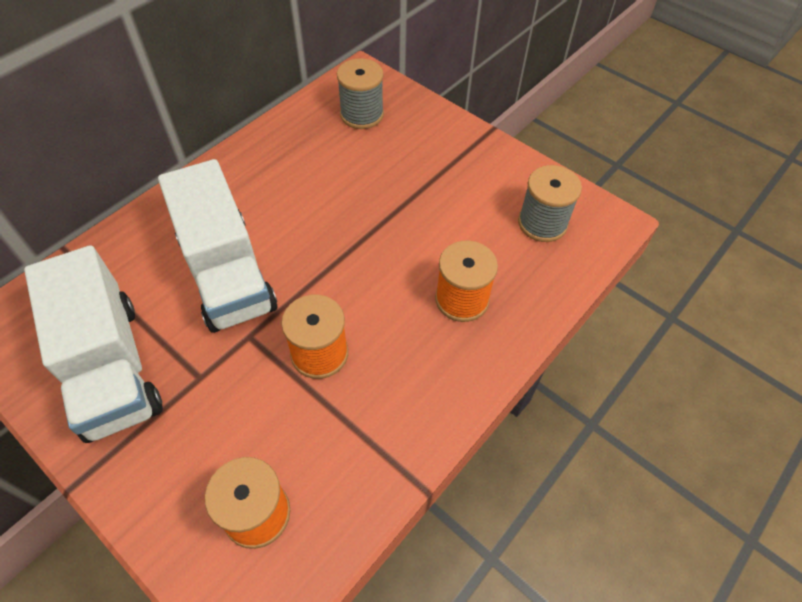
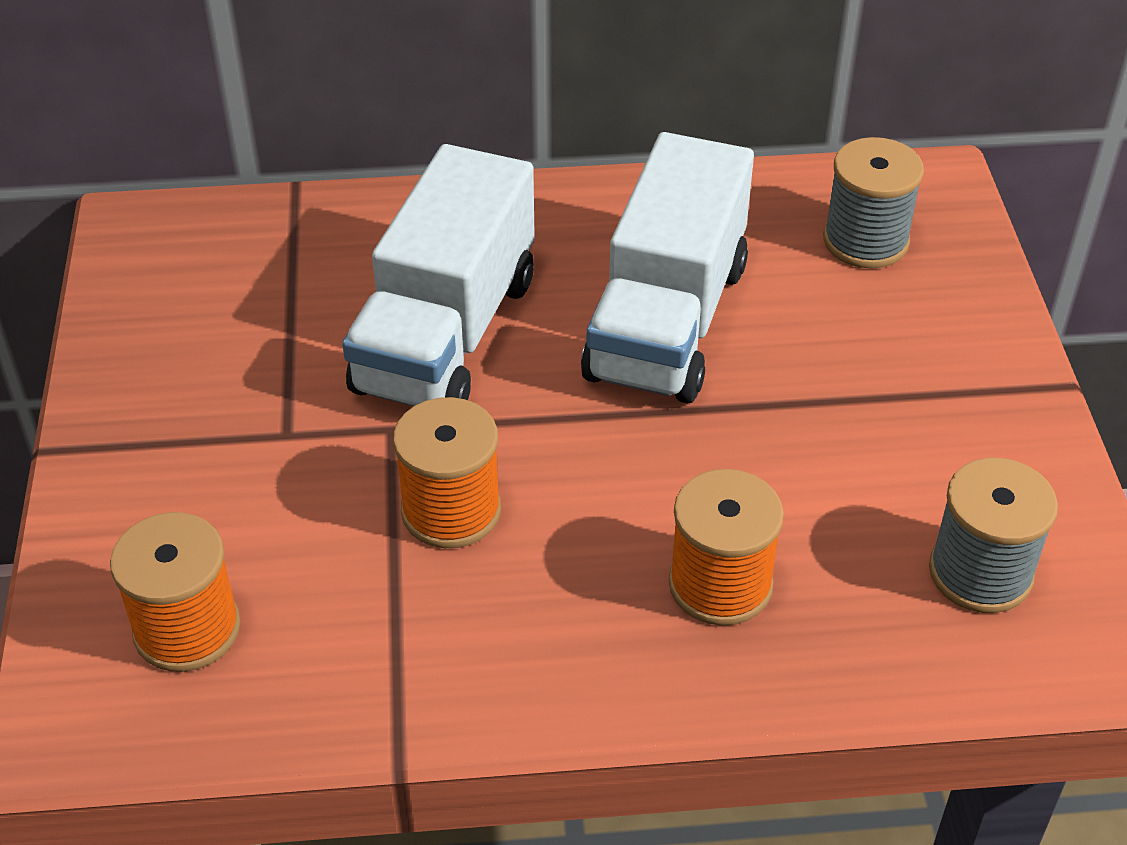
camera: 45 degrees right, 10 degrees down
(111, 367) = (208, 353): white truck -> white truck (667, 321)

